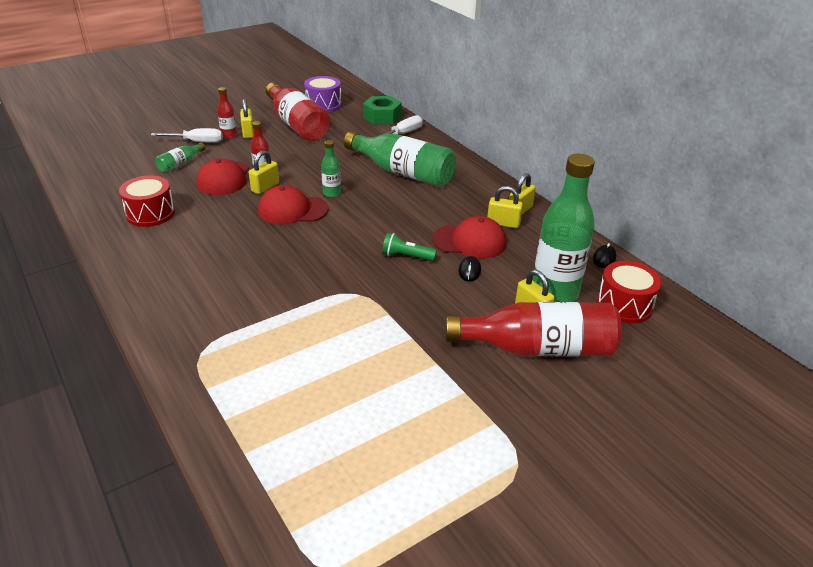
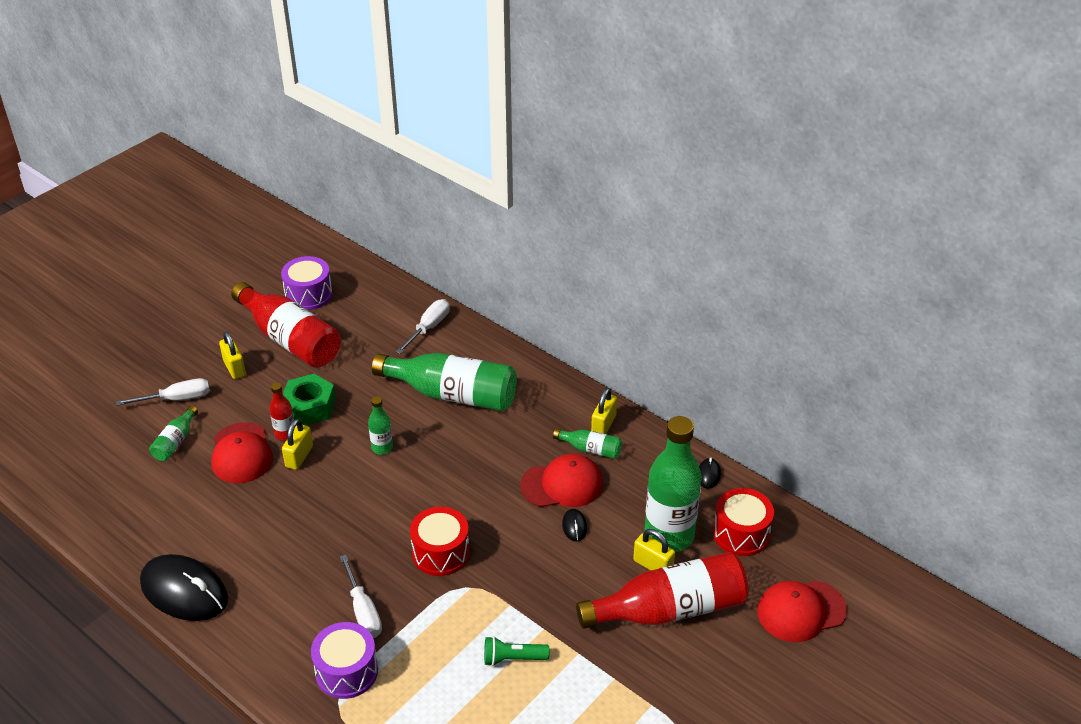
camera: 15 degrees left, 5 degrees up
(126, 251) = (184, 591): none -> black mouse
(150, 213) = (182, 530): red drum -> red drum (441, 553)
(221, 332) = (346, 671): none -> purple drum
(229, 136) = (212, 379): red bottle -> none
(259, 292) = (363, 611): none -> white screwdriver
(292, 210) = (347, 485): red cap -> red cap (801, 611)
(382, 117) = (392, 301): green nut -> green nut (309, 407)
(406, 256) = (501, 523): green flashlight -> green flashlight (513, 658)
(503, 223) = (590, 449): yellow padlock -> green bottle

